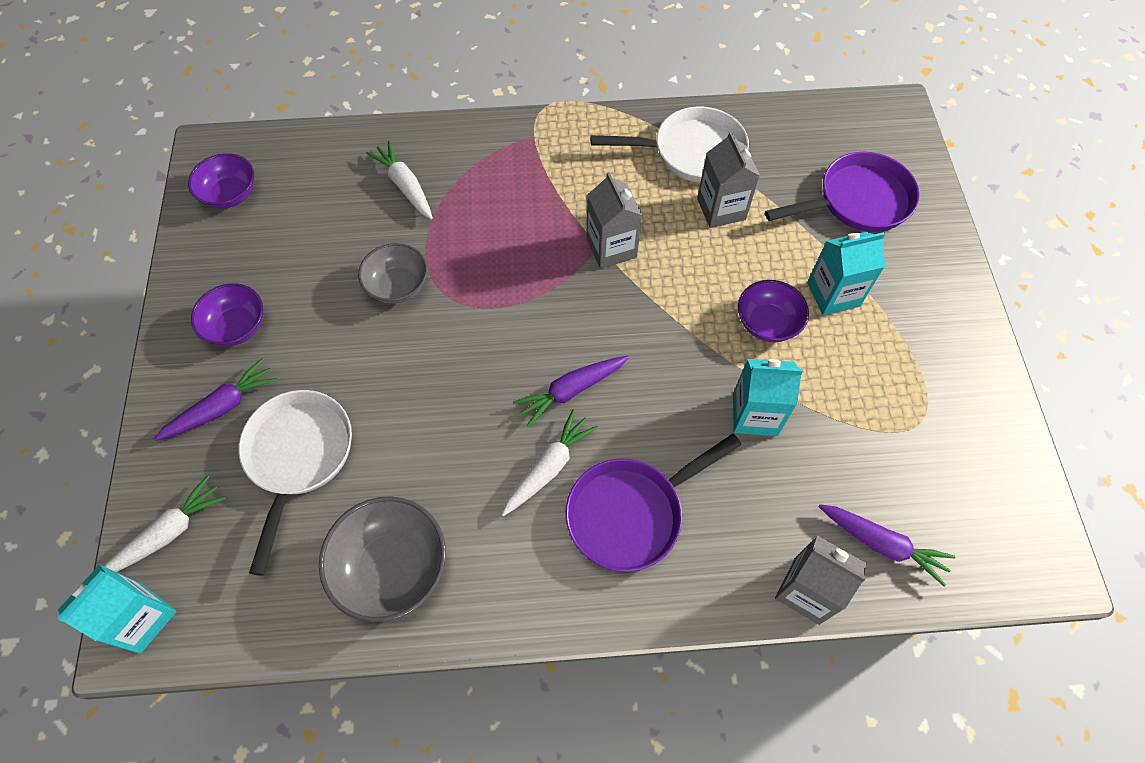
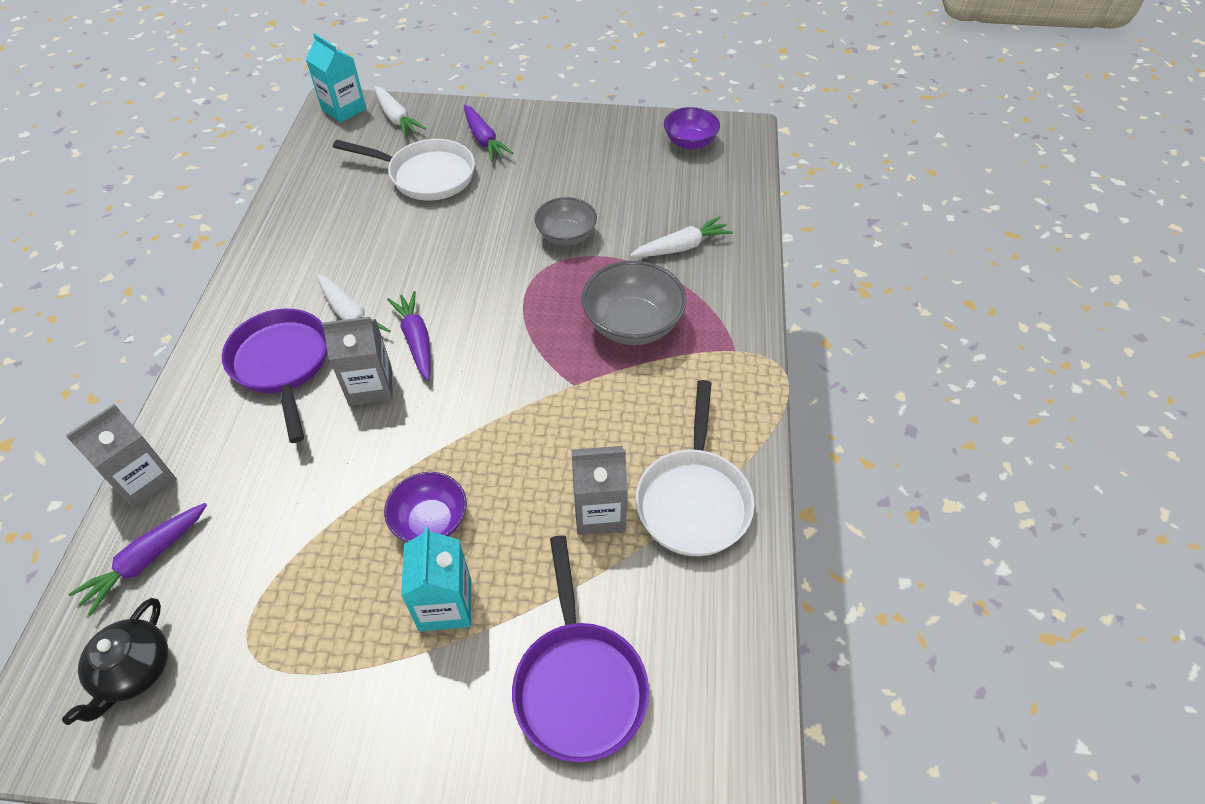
camera: 100 degrees right, 10 degrees down
(237, 327) = (553, 146): purple bowl -> none
(392, 568) = (314, 219): grey bowl -> grey bowl (632, 324)
(611, 248) = (569, 396): grey carton -> grey carton (370, 386)
(755, 414) = (330, 482): turquoise carton -> none
(972, 504) = (134, 671): none -> black teapot

